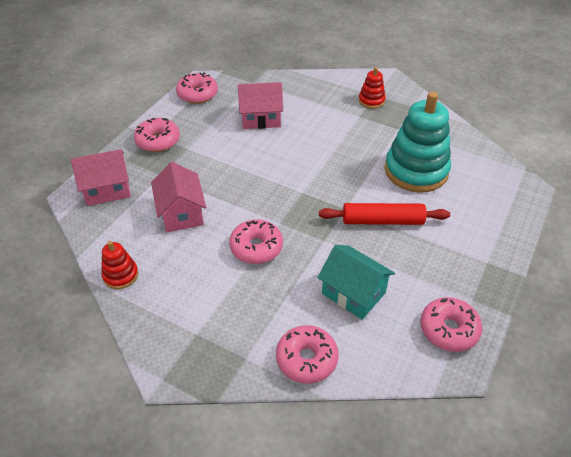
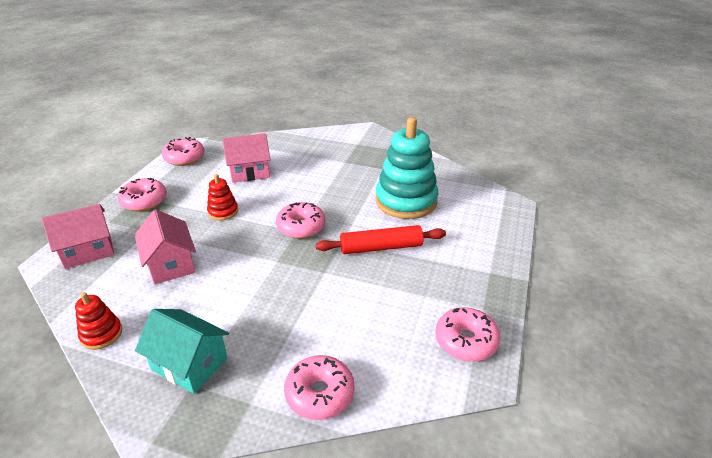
camera: 10 degrees left, 10 degrees down
(256, 247) = (254, 287): pink donut -> pink donut (301, 227)
(353, 293) = (361, 318): turquoise house -> turquoise house (189, 364)
(371, 100) = (354, 148): red stacking toy -> red stacking toy (223, 211)

